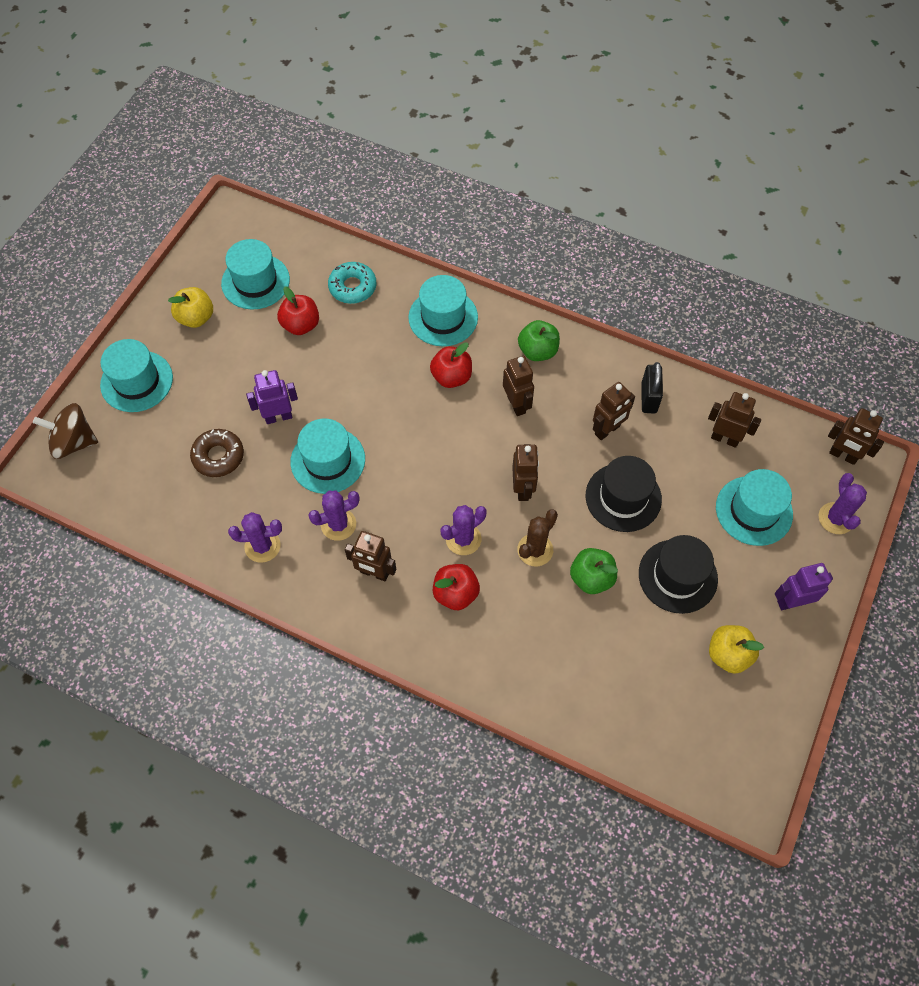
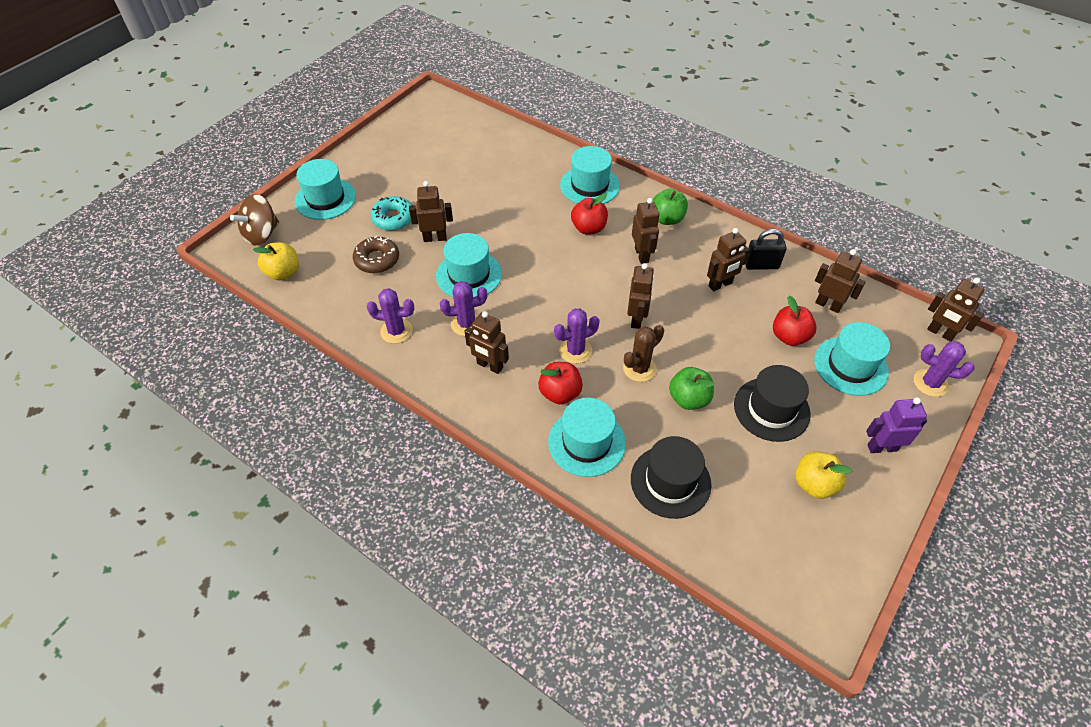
camera: 10 degrees right, 10 degrees down
(74, 442) = (261, 234): brown spinning top -> brown spinning top turned 60 degrees counterclockwise
(196, 318) = (385, 162): yellow apple -> yellow apple (283, 273)
(255, 281) = (440, 143): turquoise hat -> turquoise hat (586, 442)
(278, 417) = (435, 238): purple robot -> brown robot
(301, 325) = (469, 177): red apple -> red apple (789, 336)
(352, 287) = (518, 156): turquoise donut -> turquoise donut (393, 218)
(623, 497) = (728, 338): black hat -> black hat (670, 481)
(649, 398) = (761, 265): black padlock -> black padlock turned 75 degrees clockwise
(835, 518) = (930, 383): purple cactus -> purple cactus turned 75 degrees counterclockwise

